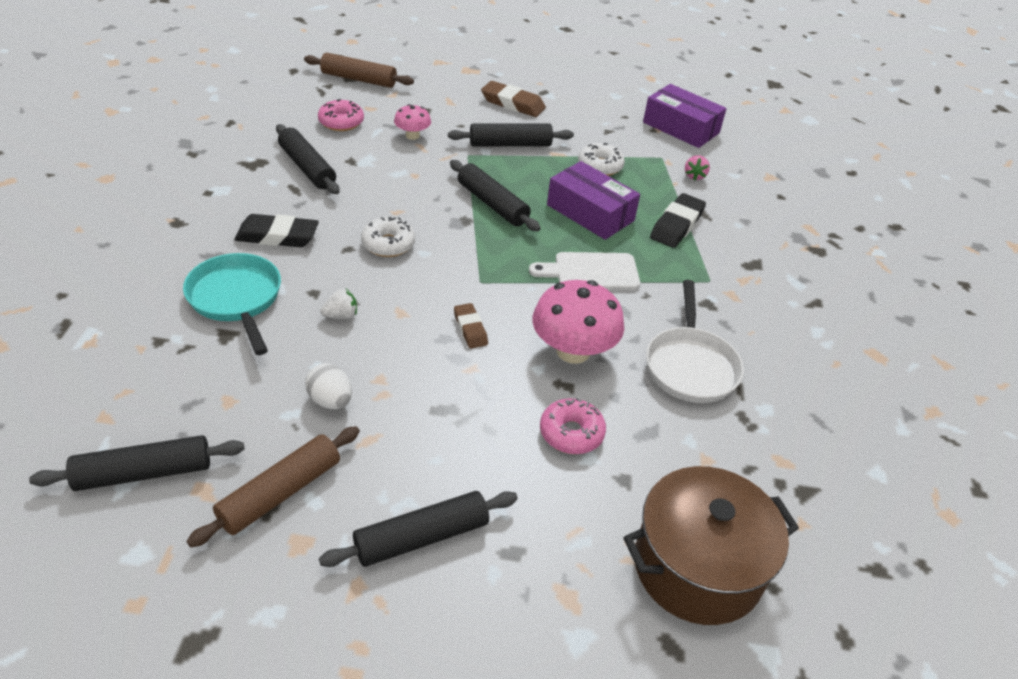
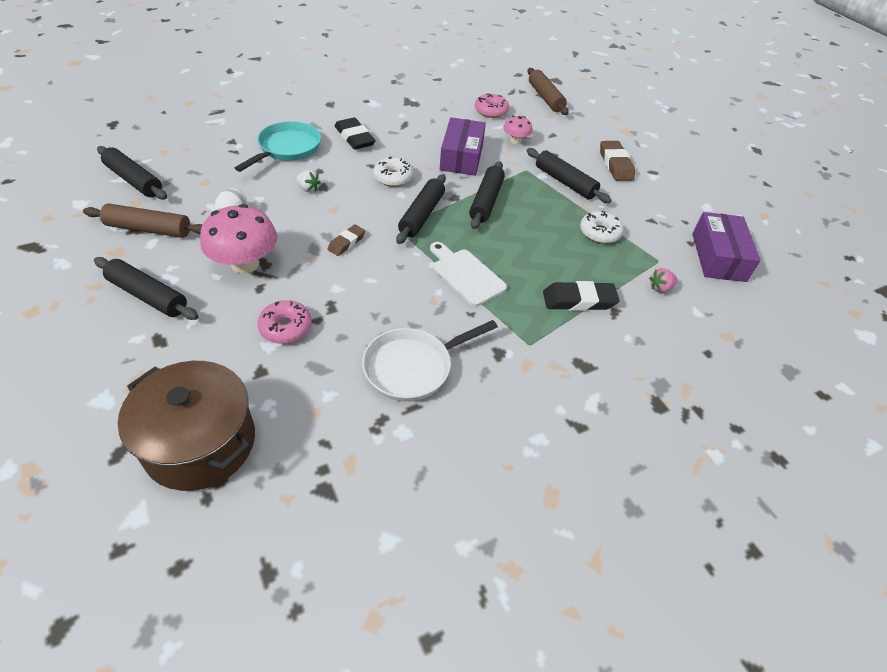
camera: 55 degrees right, 5 degrees up
(307, 168) = (430, 119): black rolling pin -> black rolling pin (421, 215)
(573, 351) = (369, 298): pink mushroom -> pink mushroom (245, 264)
(590, 213) = (535, 249): purple box -> purple box (461, 157)

